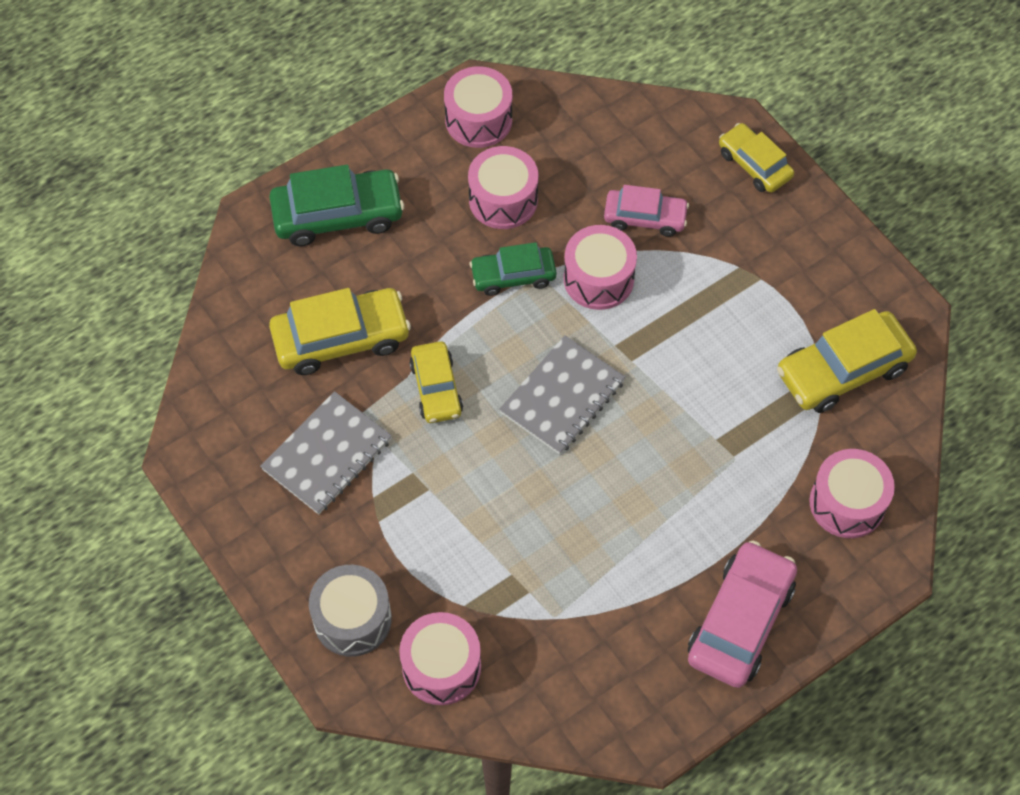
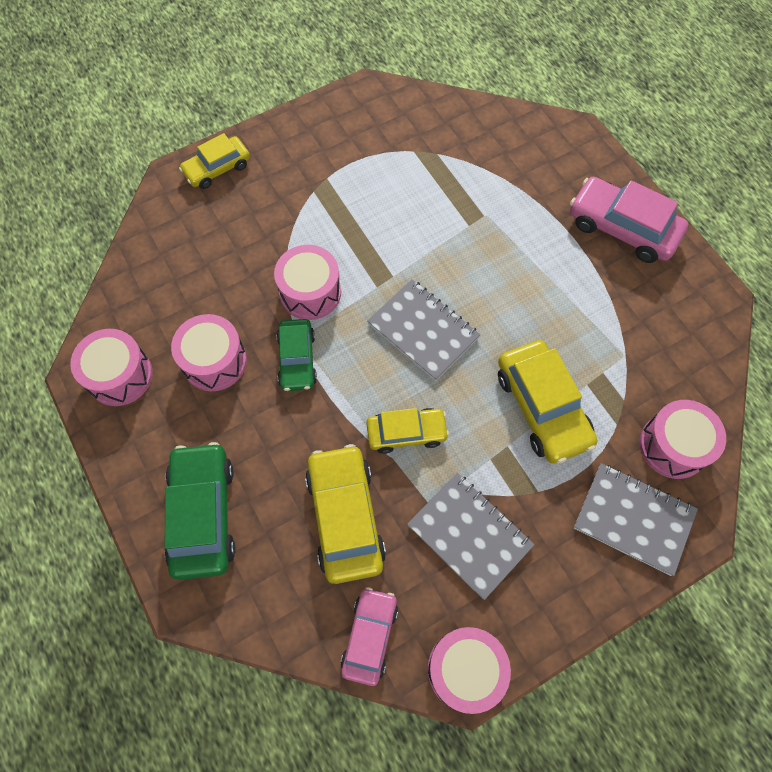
camera: 85 degrees left, 5 degrees up
(352, 619) = (633, 519): grey drum -> grey notebook
(645, 217) = (254, 251): pink car -> pink car (369, 636)
(843, 370) = (415, 137): yellow car -> yellow car (542, 407)
(847, 503) = (526, 150): pink drum -> pink drum (465, 669)

